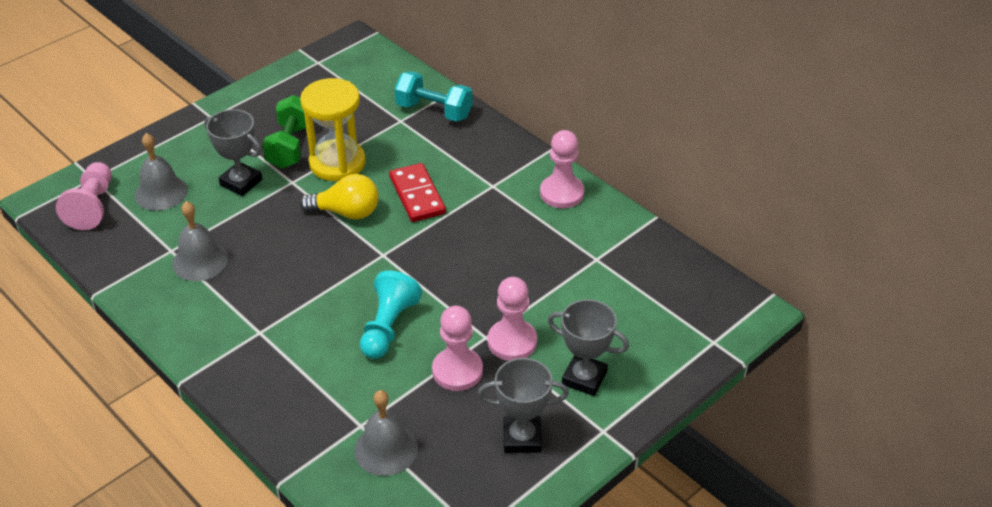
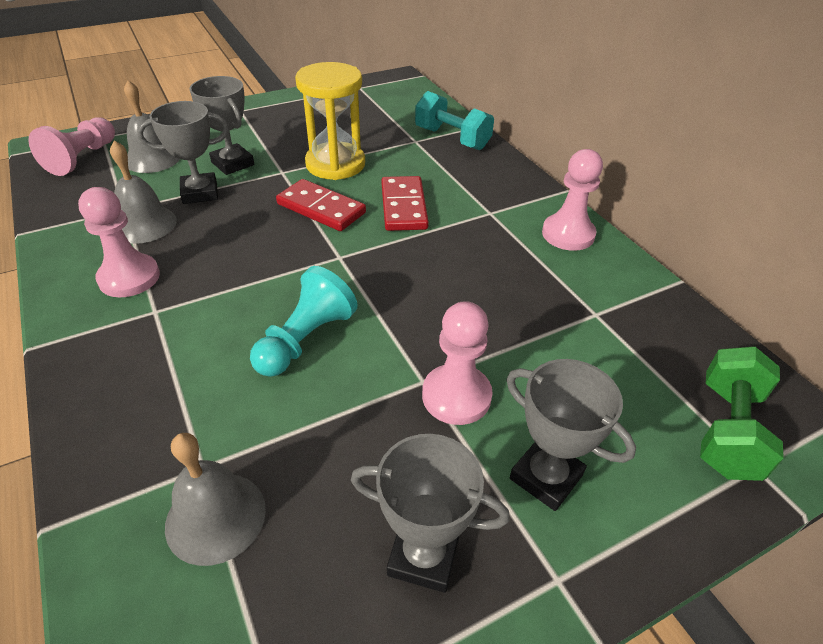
camera: 15 degrees right, 0 degrees up
(229, 220) = (200, 193): none -> grey trophy
(290, 146) = (297, 143): green dumbbell -> green dumbbell (727, 430)
(346, 212) = (321, 208): yellow light bulb -> red domino
(457, 371) = (368, 419): pink pawn -> pink pawn (129, 277)

